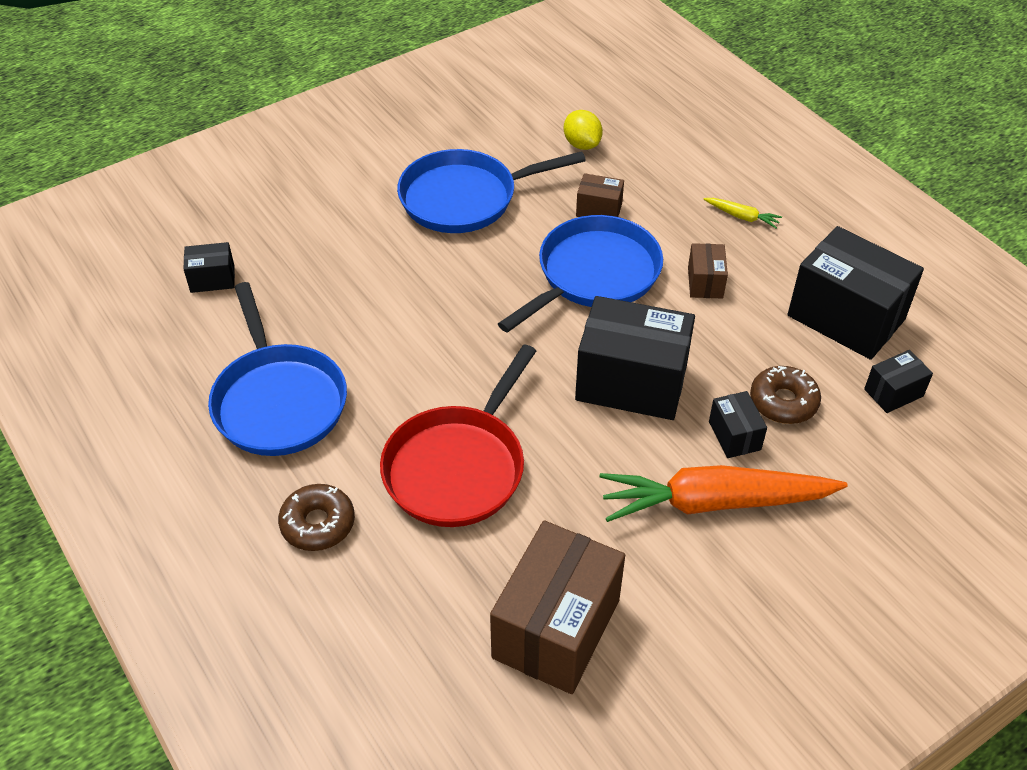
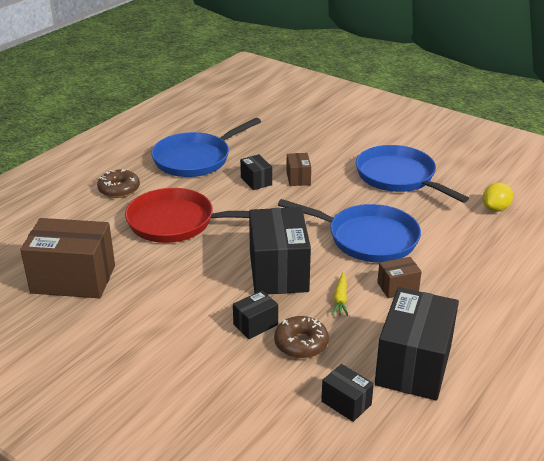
camera: 70 degrees right, 15 degrees down
(212, 279) = (269, 120): black box -> black box (256, 181)
(599, 210) = (433, 228): brown box -> brown box (298, 178)
(714, 503) = (191, 324): orange carrot -> none
(742, 217) = (485, 293): yellow carrot -> yellow carrot (340, 299)

